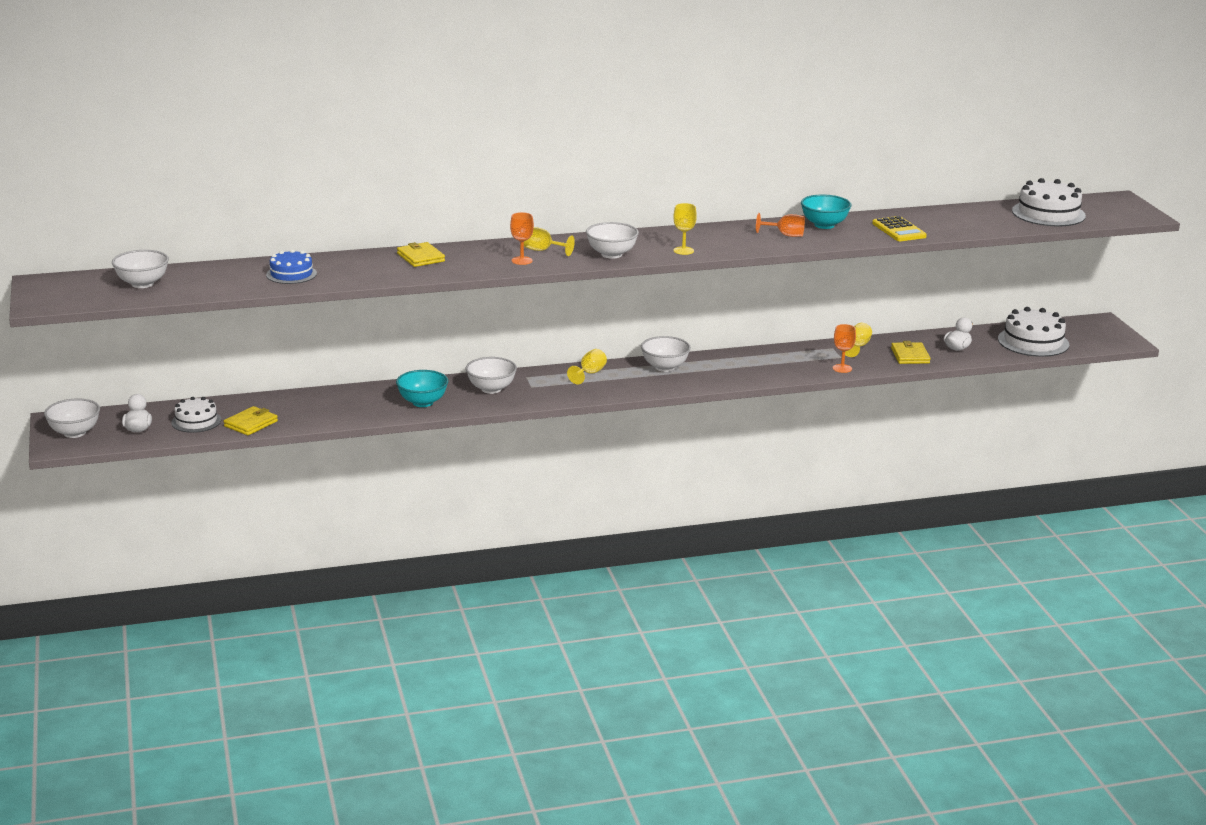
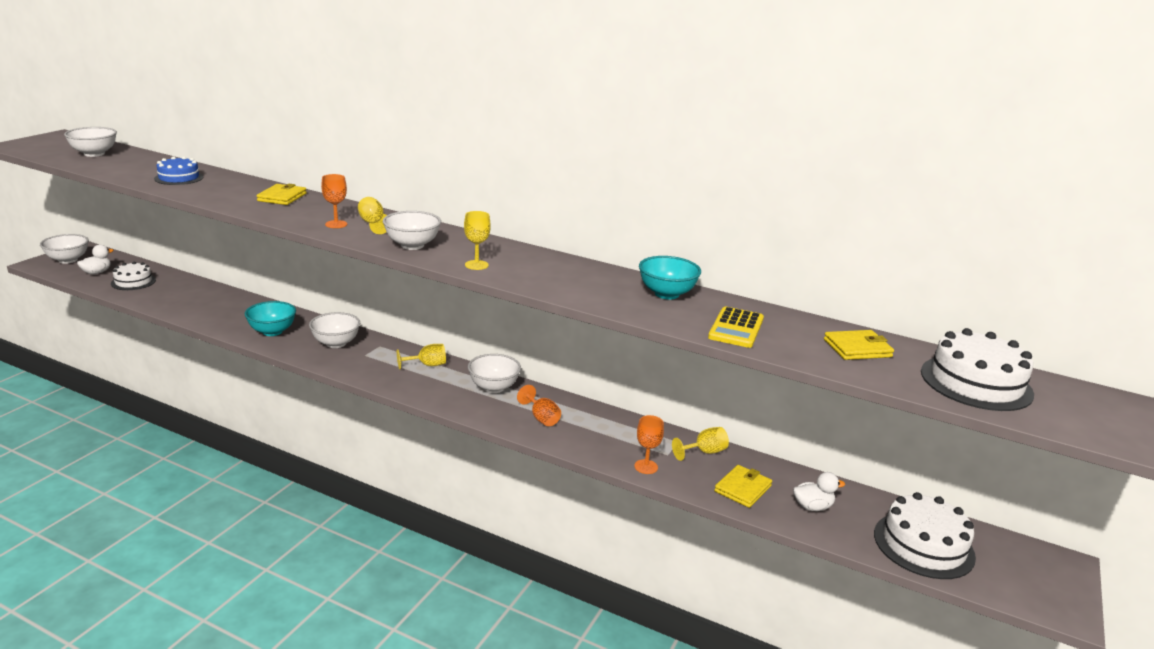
camera: 40 degrees right, 0 degrees up
(251, 424) = (152, 297): yellow wallet -> yellow wallet (857, 348)
(785, 235) = (604, 288): orange goblet -> orange goblet (541, 418)

